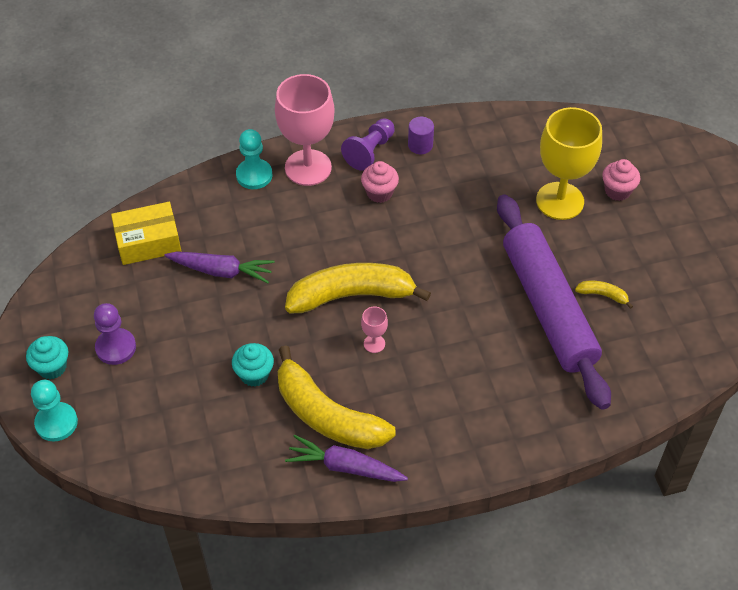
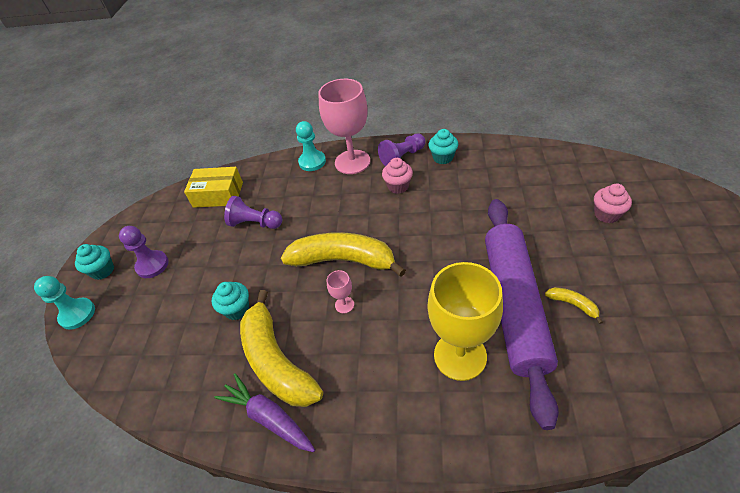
camera: 25 degrees right, 5 degrees down
(221, 271) = (255, 223): purple carrot -> purple pawn
(420, 145) = (443, 158): purple cylinder -> turquoise cupcake
(560, 201) = (549, 215): yellow goblet -> yellow goblet (460, 356)

